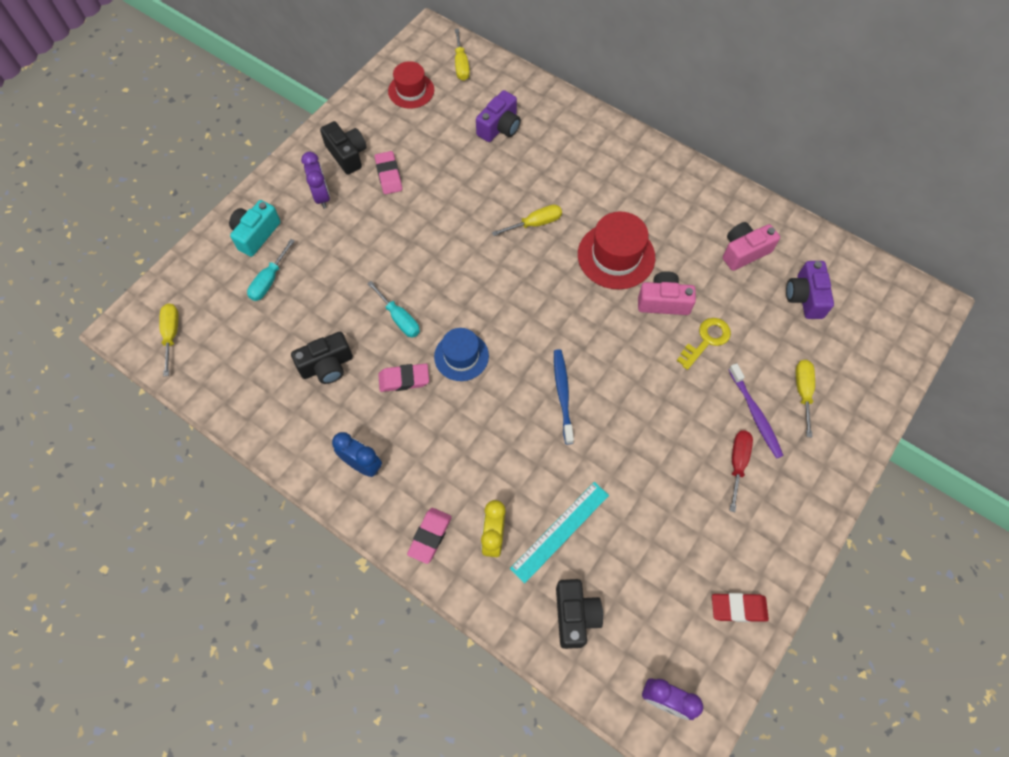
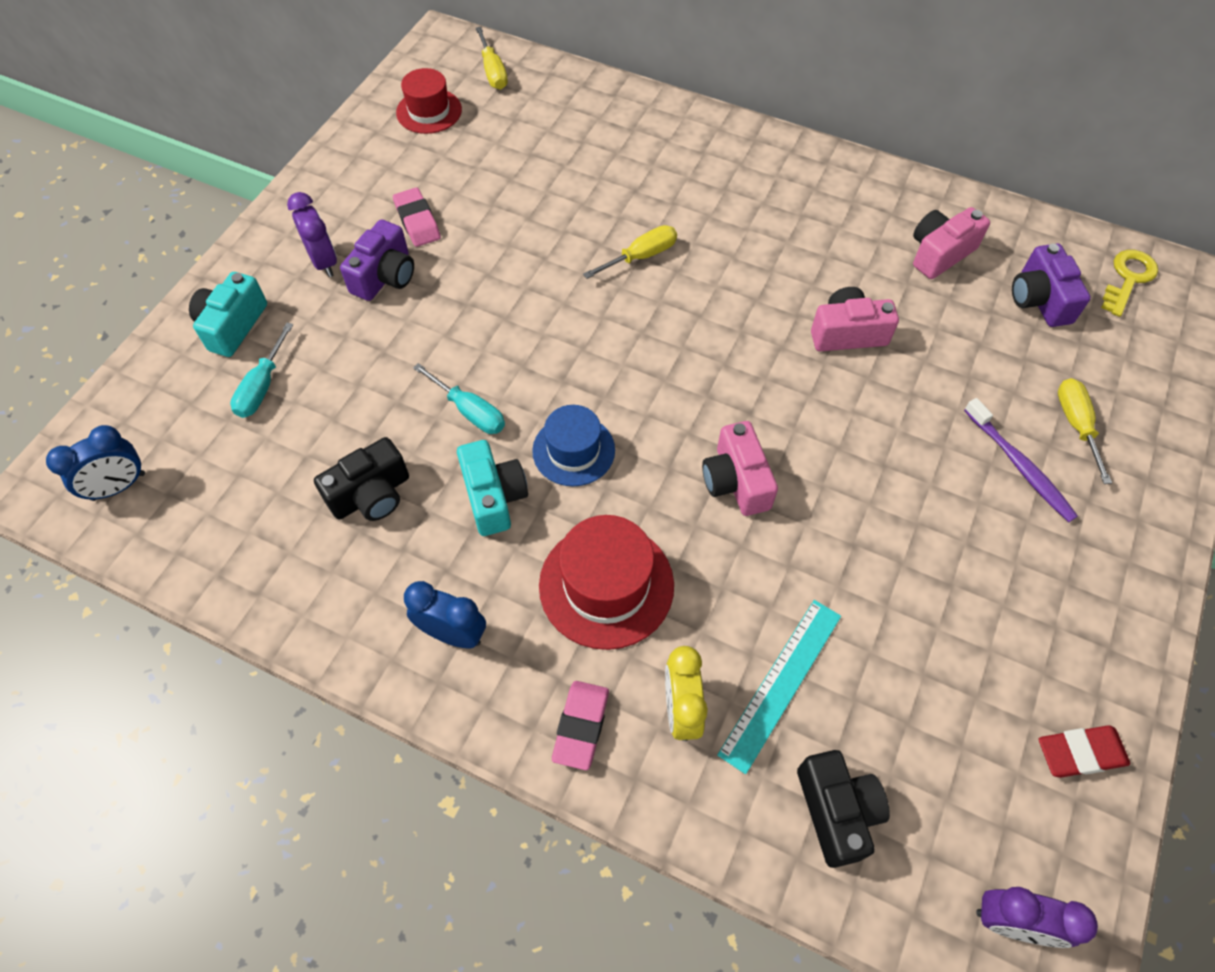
camera: 10 degrees left, 5 degrees down
(171, 335) = (119, 486): yellow screwdriver -> blue clock
(347, 155) = (352, 203): black camera -> none
(404, 379) = (494, 497): pink eraser -> turquoise camera
(500, 127) = (563, 141): purple camera -> purple camera (385, 276)
(562, 394) = (736, 481): blue toothbrush -> pink camera
(616, 256) = (765, 283): red hat -> red hat (606, 585)
(706, 340) = (922, 376): yellow key -> yellow key (1128, 278)
(737, 463) = (1015, 539): red screwdriver -> none

